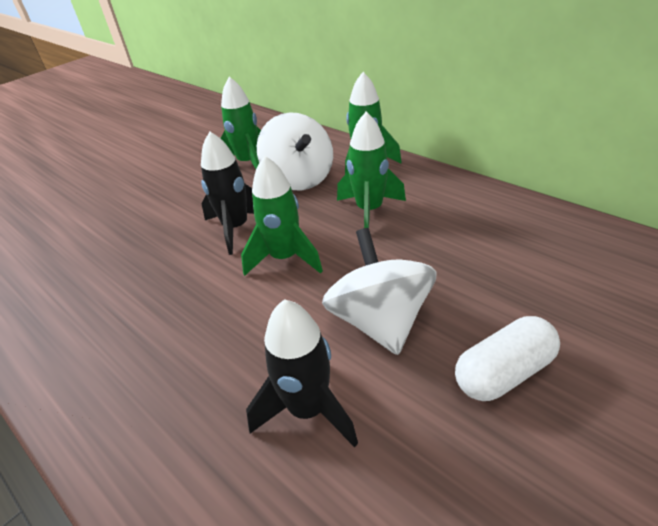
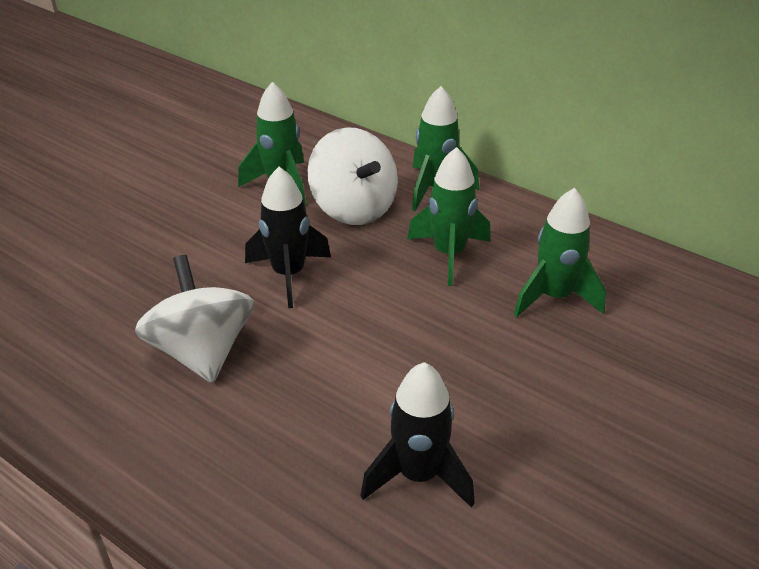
camera: 10 degrees left, 0 degrees up
(285, 258) = (358, 313): green rocket -> green rocket (554, 297)
(380, 321) = (479, 384): white spinning top -> white spinning top (202, 351)
(503, 372) = (610, 433): white capsule -> none

